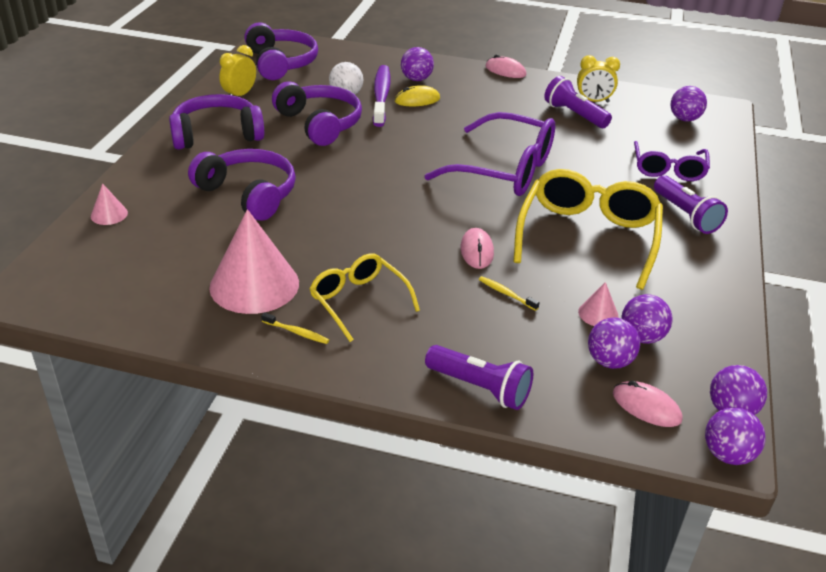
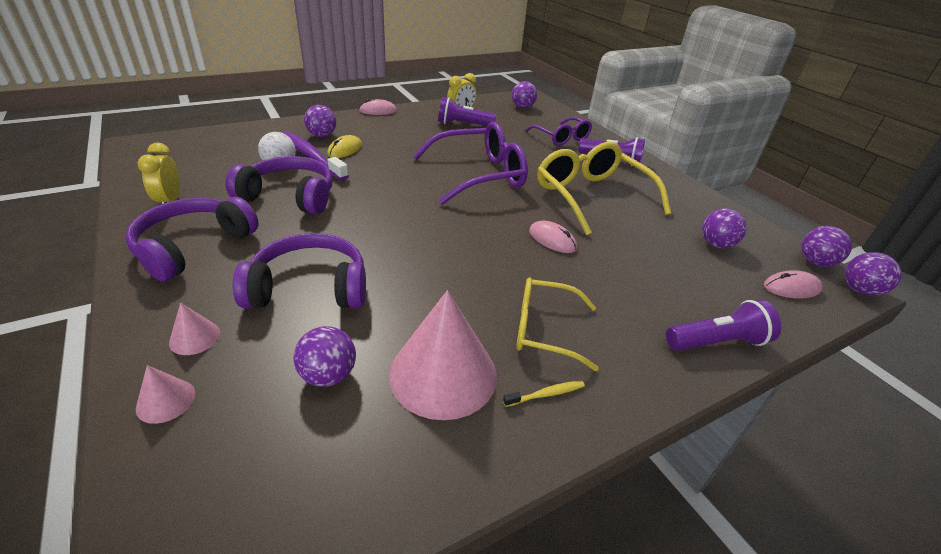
camera: 45 degrees left, 0 degrees up
(281, 63) = (177, 160): purple headphones -> none
(506, 294) = (616, 260): yellow toothbrush -> none
(598, 314) = (676, 243): pink cone -> pink cone (195, 337)
(609, 361) = (731, 270): purple ball -> purple ball (328, 375)

